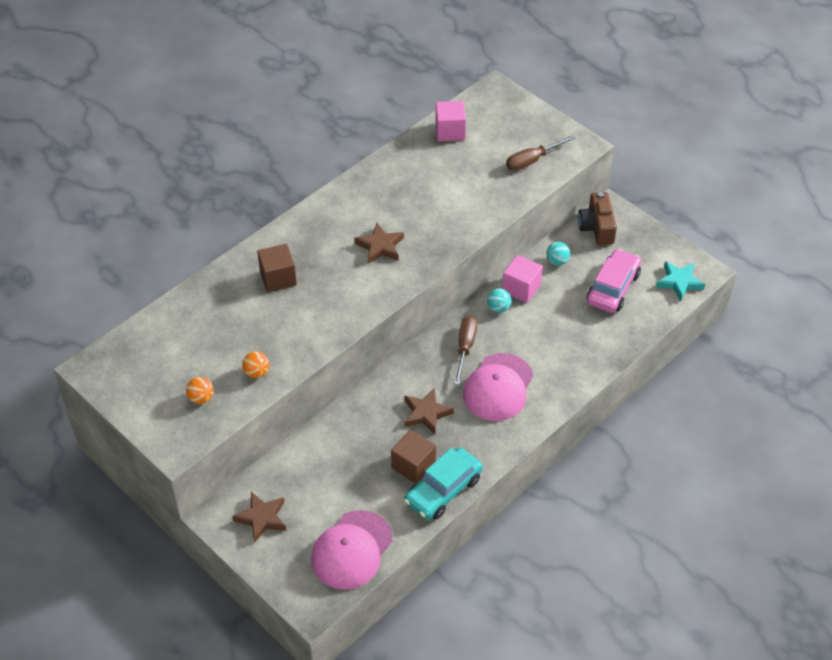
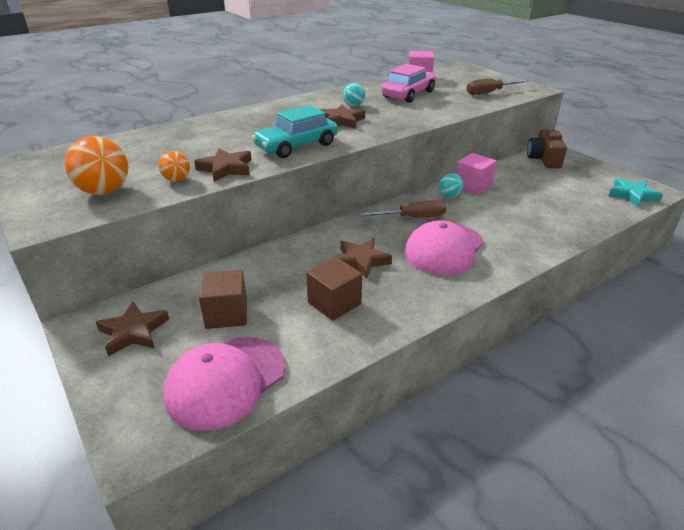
camera: 10 degrees right, 15 degrees down
(201, 398) = (104, 191): orange ball -> orange ball, size x1.82
(278, 278) = (237, 129): brown cube -> brown cube (226, 314)
(294, 349) = (226, 168): none -> brown star
(443, 490) = (364, 331): turquoise car -> turquoise car (296, 146)
(465, 348) = (412, 218): brown screwdriver -> brown screwdriver turned 60 degrees clockwise
(557, 261) = (507, 174): turquoise ball -> turquoise ball (353, 105)
(613, 288) = (564, 193): pink car -> pink car (408, 94)

